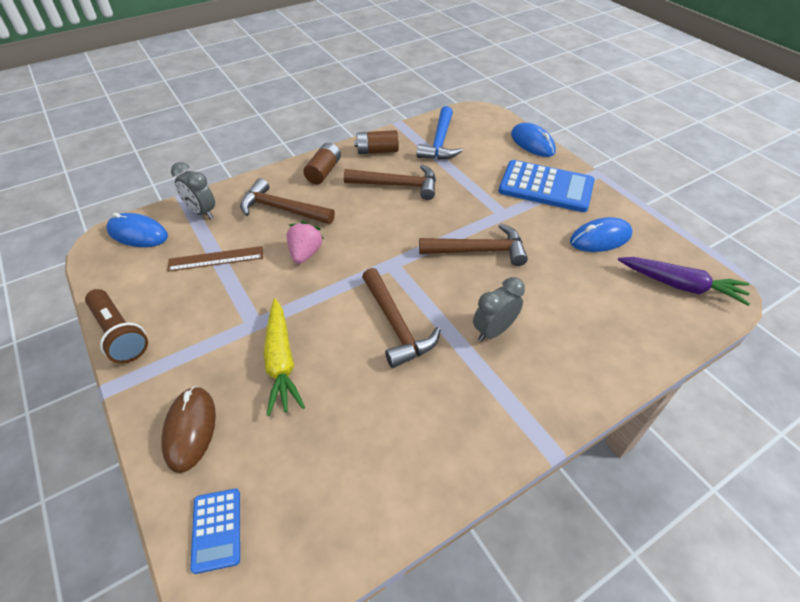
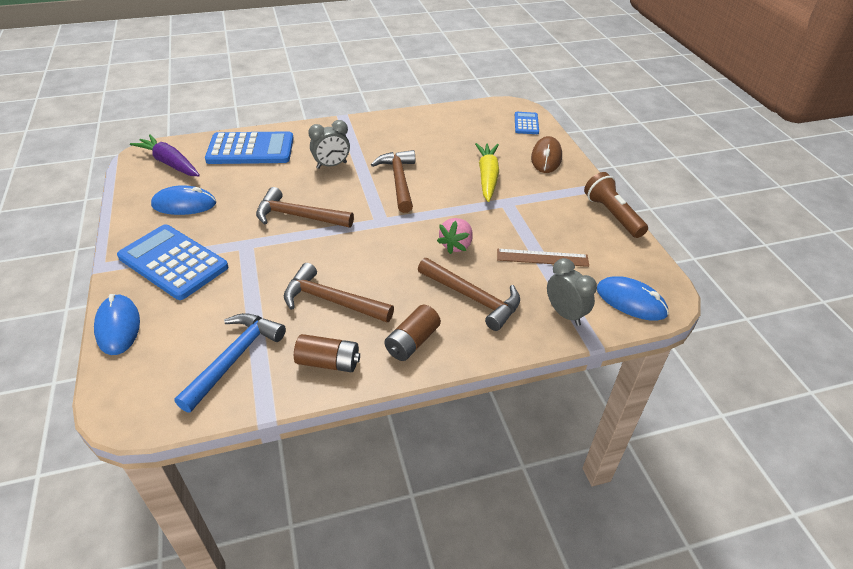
camera: 165 degrees left, 5 degrees down
(615, 332) = (250, 149): none -> blue calculator

